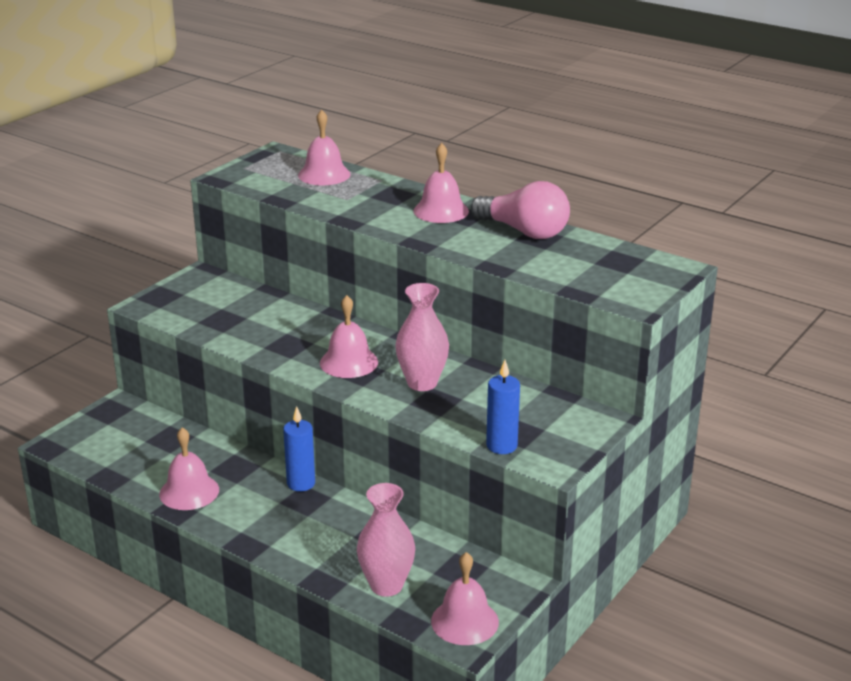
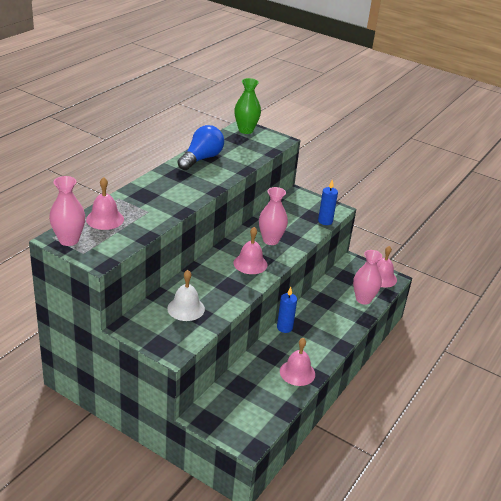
camera: 95 degrees left, 5 degrees up
(235, 311) = (186, 308): none -> white bell
(272, 159) = (69, 240): none -> pink vase
(441, 211) = (171, 181): pink bell -> none
(524, 231) = (201, 159): pink light bulb -> blue light bulb
(659, 269) = (246, 130): none -> green vase

